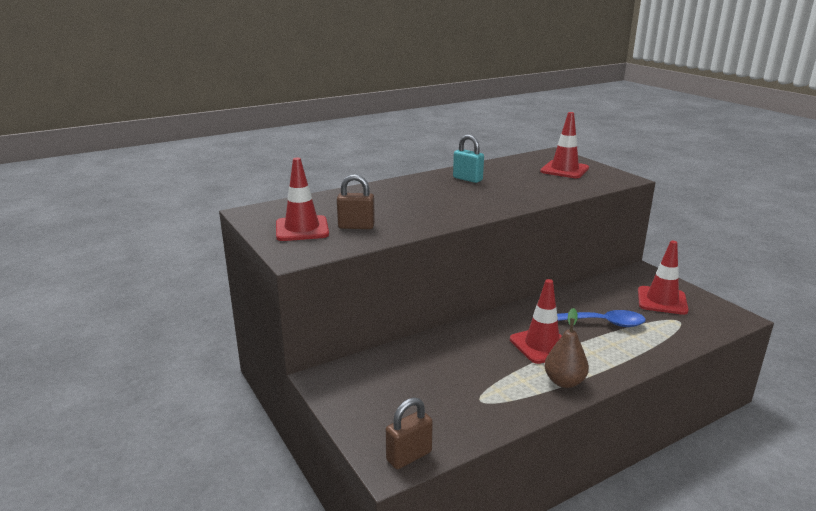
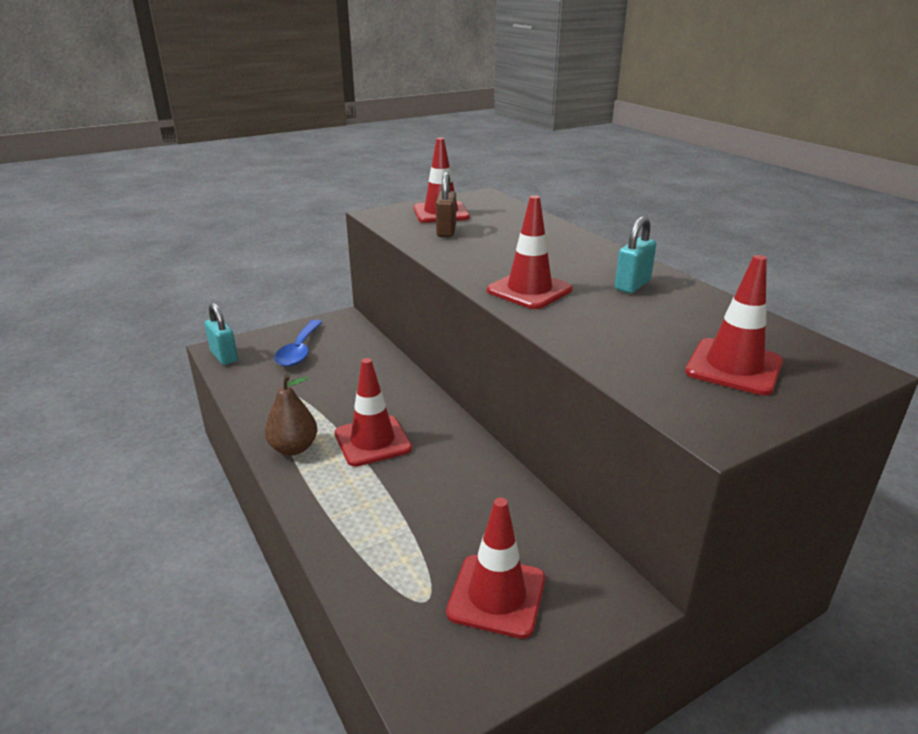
camera: 90 degrees right, 5 degrees up
(409, 456) = (224, 356): brown padlock -> turquoise padlock
(482, 203) = (529, 290): none -> red traffic cone
(603, 323) = (422, 504): blue spoon -> blue spoon (299, 351)

